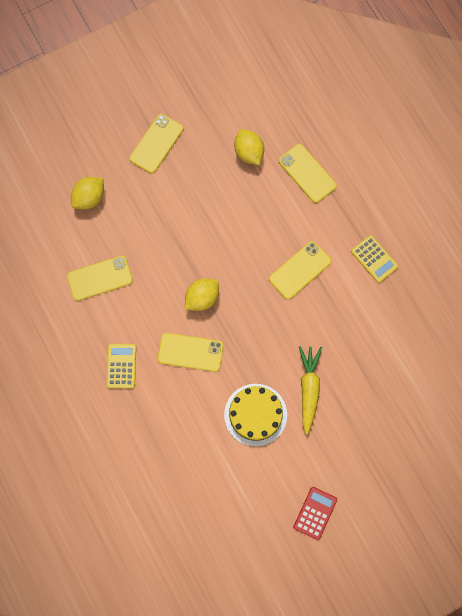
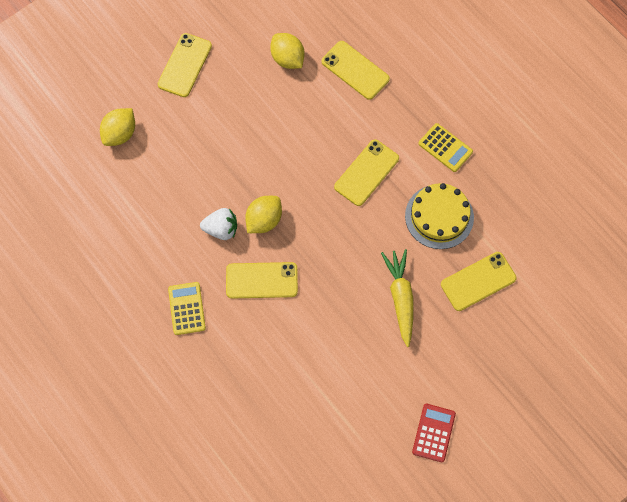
camera: 10 degrees left, 5 degrees down
(99, 278) = (146, 217): yellow phone -> yellow phone (478, 281)
(163, 300) = (221, 229): none -> white strawberry
(255, 415) = (346, 336): yellow cake -> yellow cake (439, 216)

